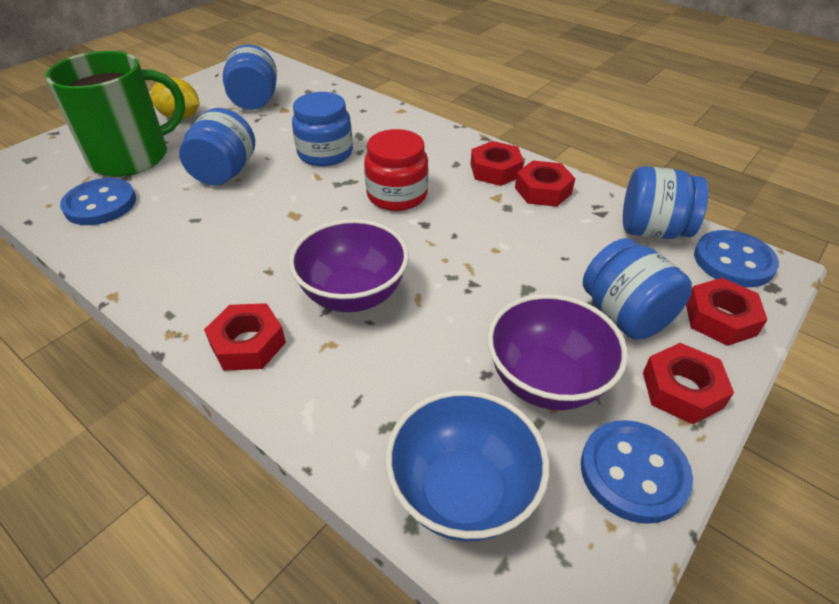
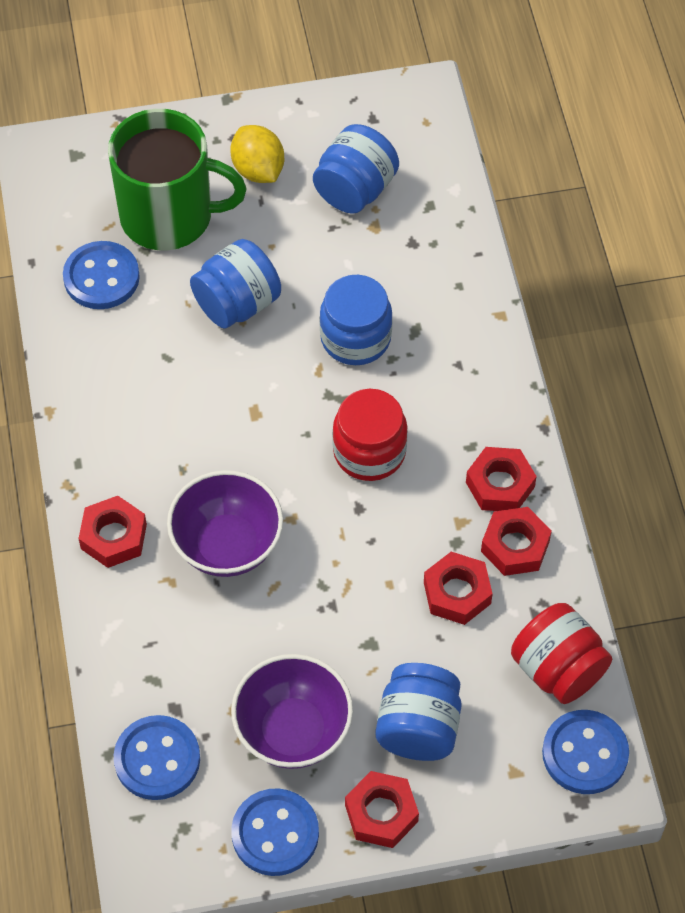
camera: 40 degrees right, 15 degrees up
(462, 492) = (157, 759): blue bowl -> blue button
(652, 230) = (558, 669): blue jar -> red jar
(720, 318) = (492, 789): red nut -> red nut (457, 593)

